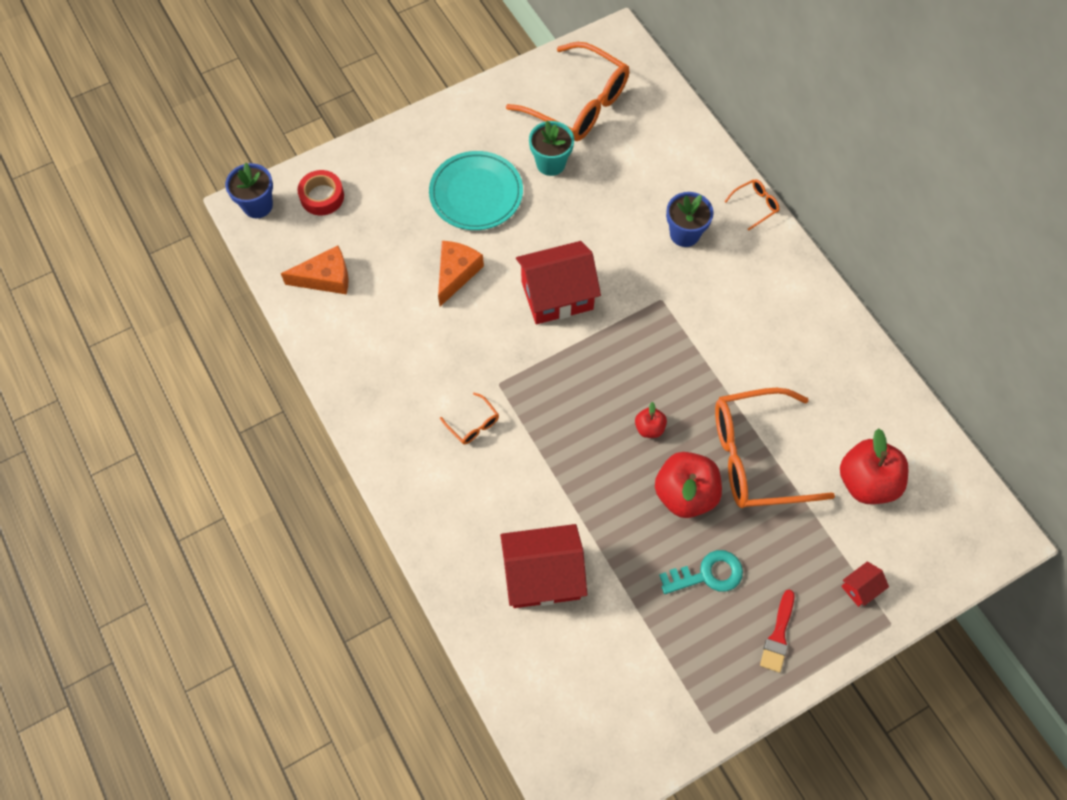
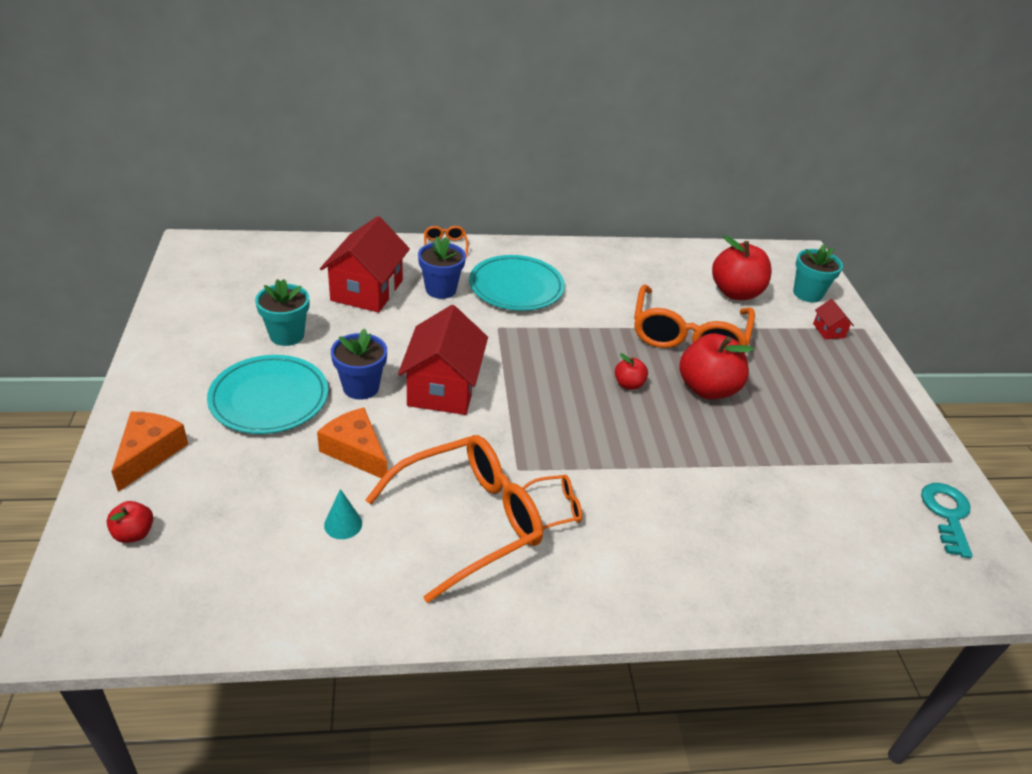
camera: 70 degrees left, 25 degrees down
(257, 205) = (73, 611): blue flower pot -> blue flower pot (361, 387)
(322, 196) = (134, 533): red tape -> red apple
(326, 278) = (259, 574): orange cheese -> orange cheese (149, 453)
(388, 301) = (343, 524): none -> turquoise cone
(543, 575) = (762, 519): red house -> red house (367, 290)
(578, 104) = (238, 293): orange glasses -> orange glasses (469, 521)
(707, 574) = (793, 406): turquoise key -> turquoise key (947, 514)
(731, 289) = (516, 287): none -> turquoise plate
(778, 635) = (862, 388): red brush -> none
(919, 555) = (807, 294): none -> turquoise flower pot

